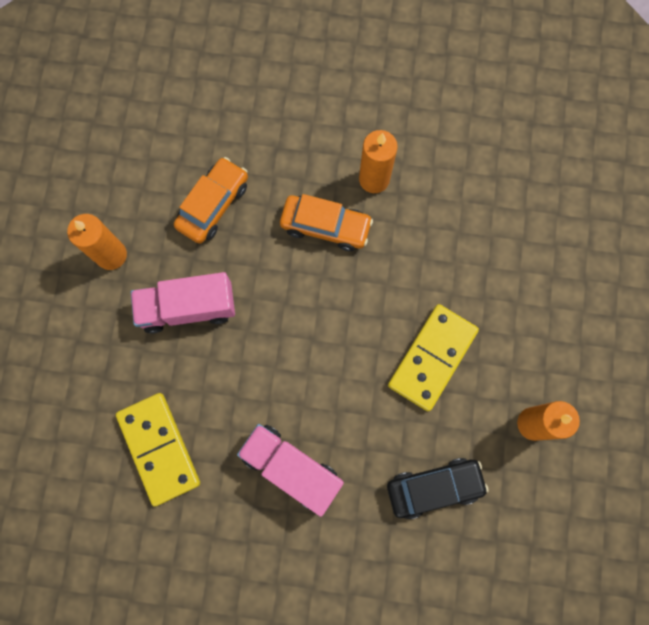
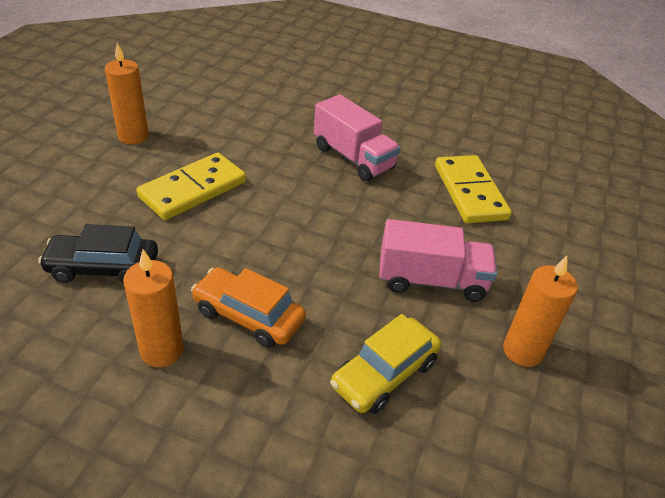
camera: 170 degrees left, 35 degrees down
(213, 205) = (384, 374): orange car -> yellow car
(434, 487) = (239, 125): black car -> black car (103, 268)

